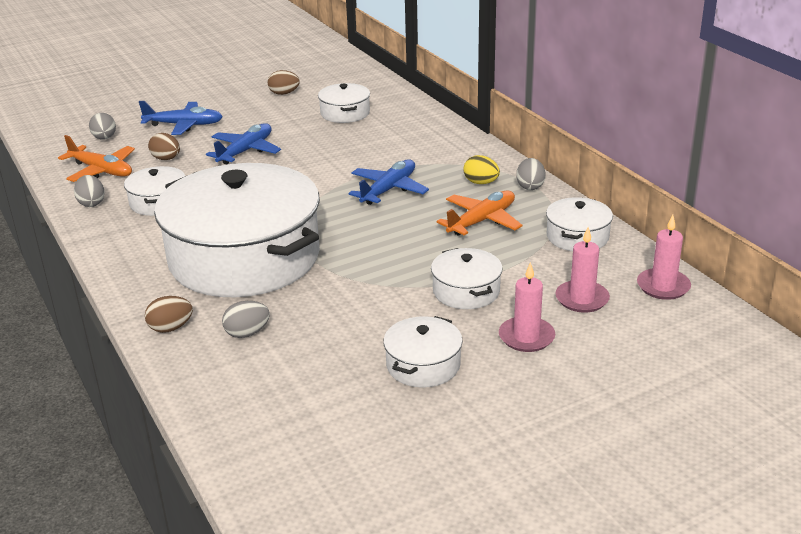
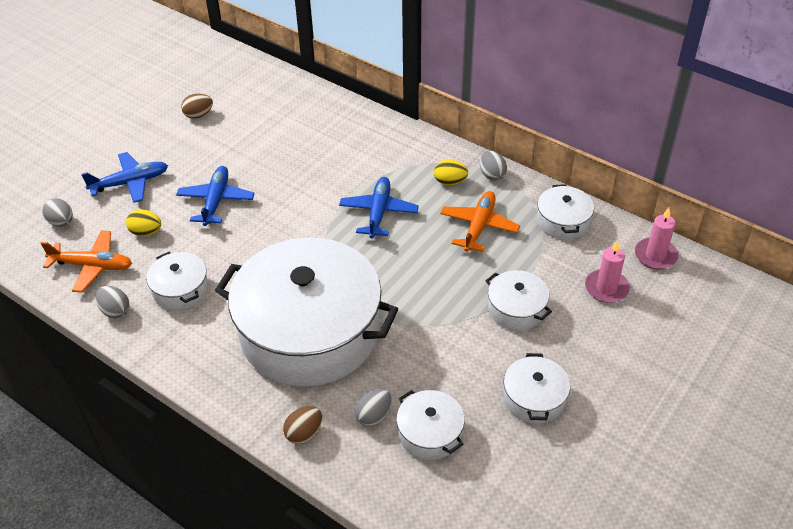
camera: 25 degrees left, 15 degrees up
(166, 159) = (146, 232): brown egg -> yellow egg
(345, 113) = (275, 127): white pot -> white pot (430, 433)
(526, 337) = (591, 342): pink candle -> none

